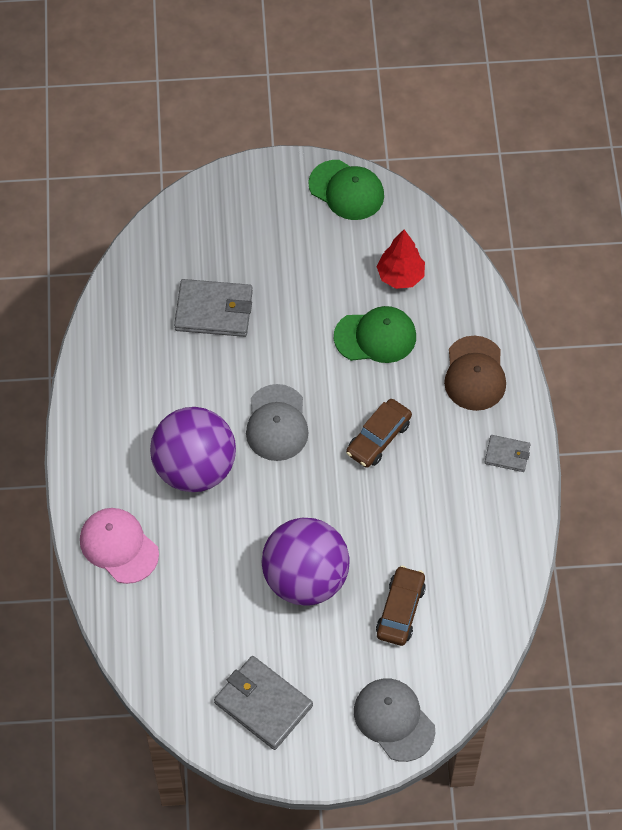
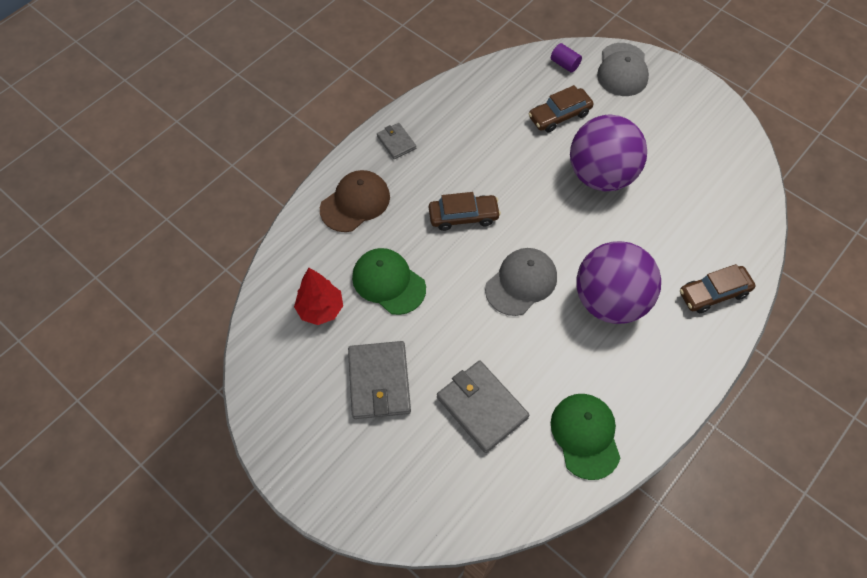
camera: 135 degrees left, 0 degrees up
(119, 546) = (713, 293): pink cap -> brown car
(263, 704) = (695, 132): grey wallet -> grey wallet (379, 382)
(346, 190) = (275, 414): green cap -> green cap (585, 436)
(453, 675) = (564, 64): none -> purple cylinder

